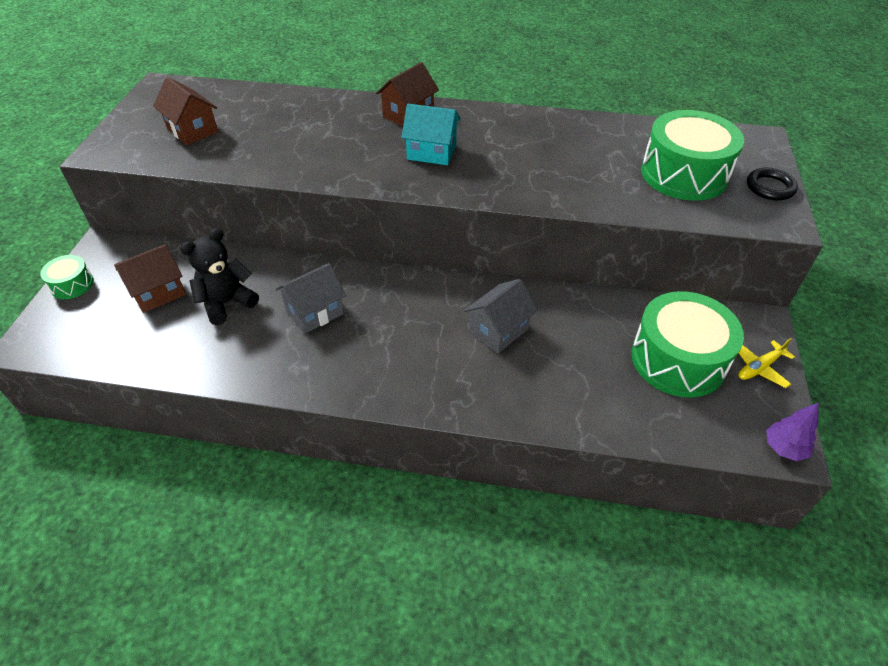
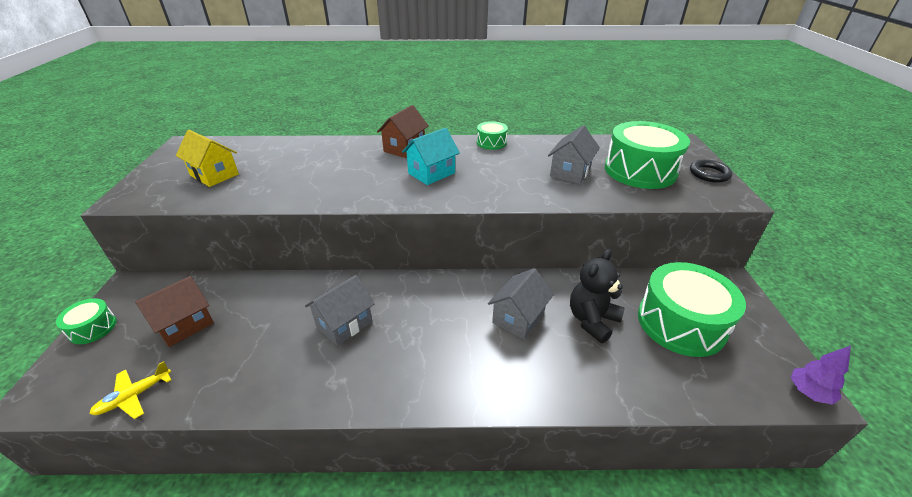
camera: 10 degrees left, 10 degrees down
(192, 130) = (214, 175): brown house -> yellow house
(226, 303) = (256, 326): black teddy bear -> black teddy bear (592, 320)
(431, 152) = (431, 173): turquoise house -> turquoise house turned 45 degrees counterclockwise
(515, 116) = (491, 143): none -> green drum
(596, 168) = (570, 172): none -> grey house
(759, 367) = (749, 321): yellow plane -> yellow plane (134, 396)

